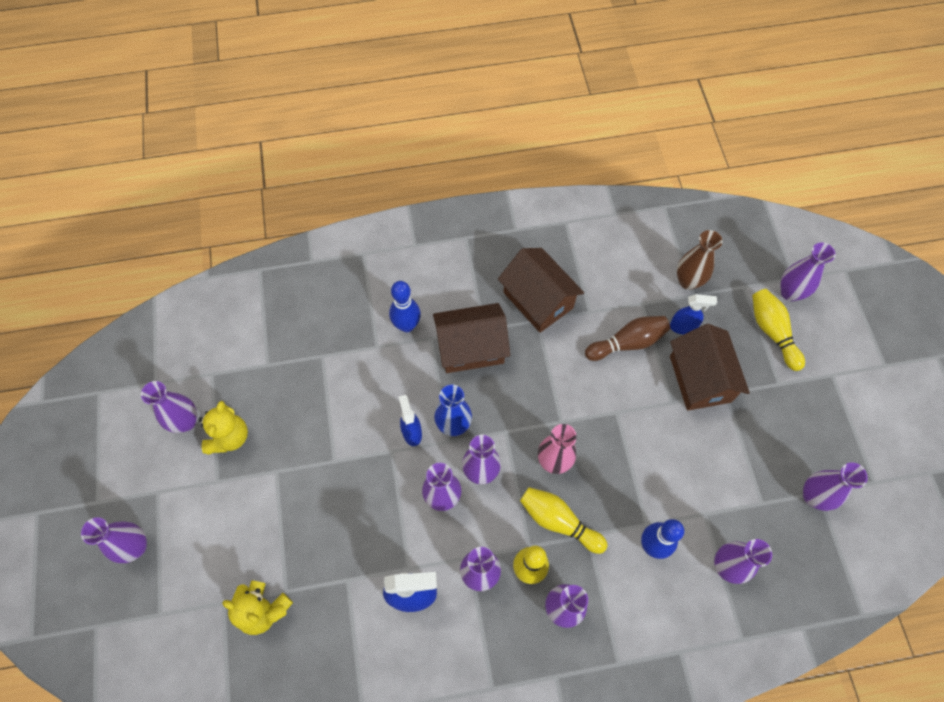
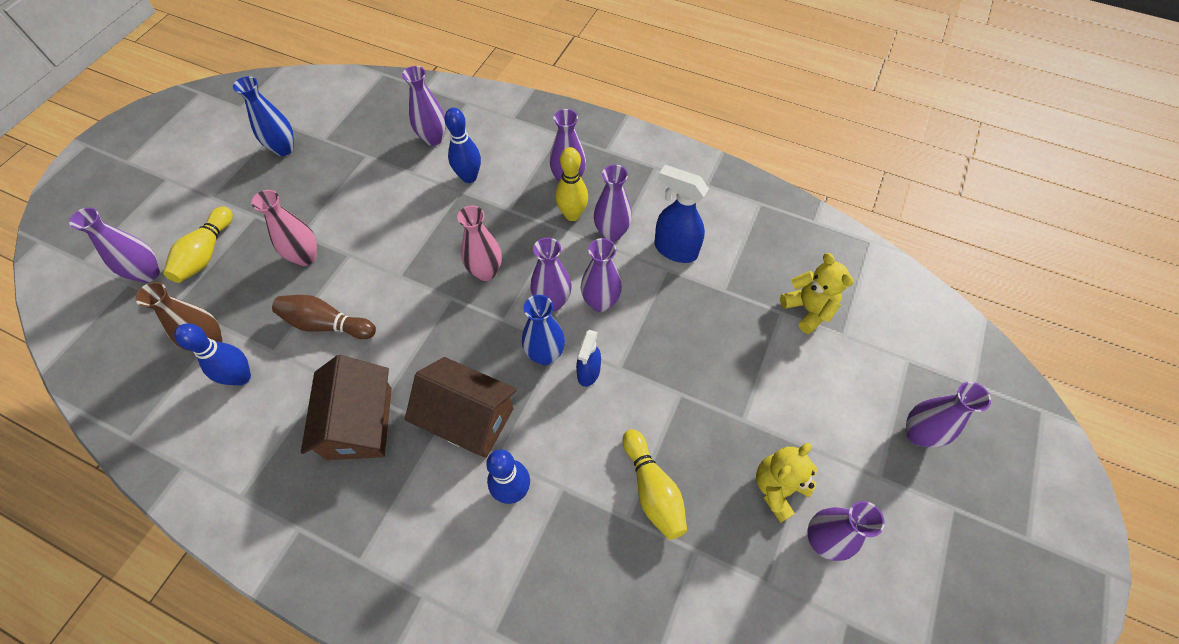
camera: 145 degrees left, 5 degrees down
(559, 521) = (522, 230): yellow bowling pin -> yellow bowling pin (652, 489)
(642, 276) = (241, 377): none -> blue bowling pin
(683, 327) = (266, 306): blue spray bottle -> none
(700, 379) = (306, 257): brown house -> pink vase
(813, 496) = (329, 139): purple vase -> none
(836, 458) = (284, 149): none -> blue vase

